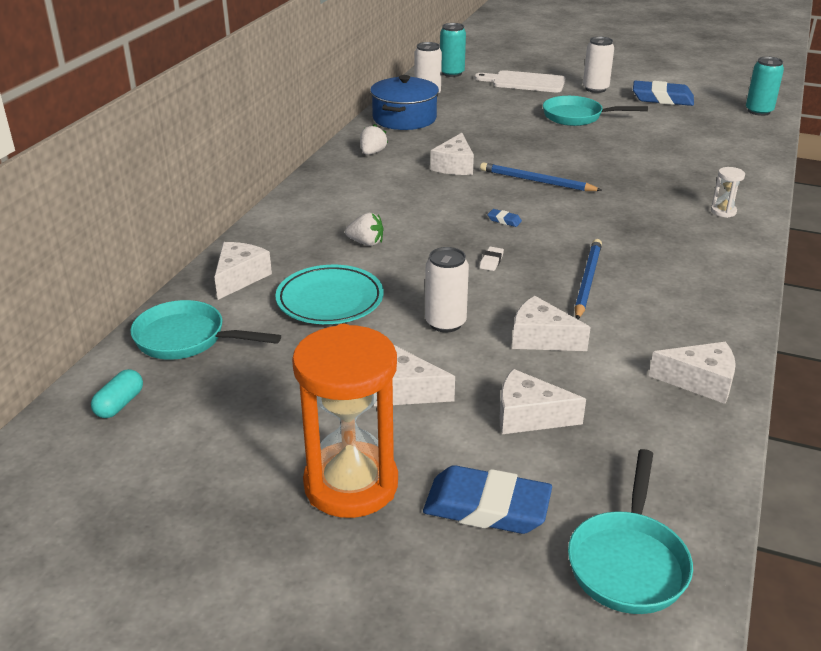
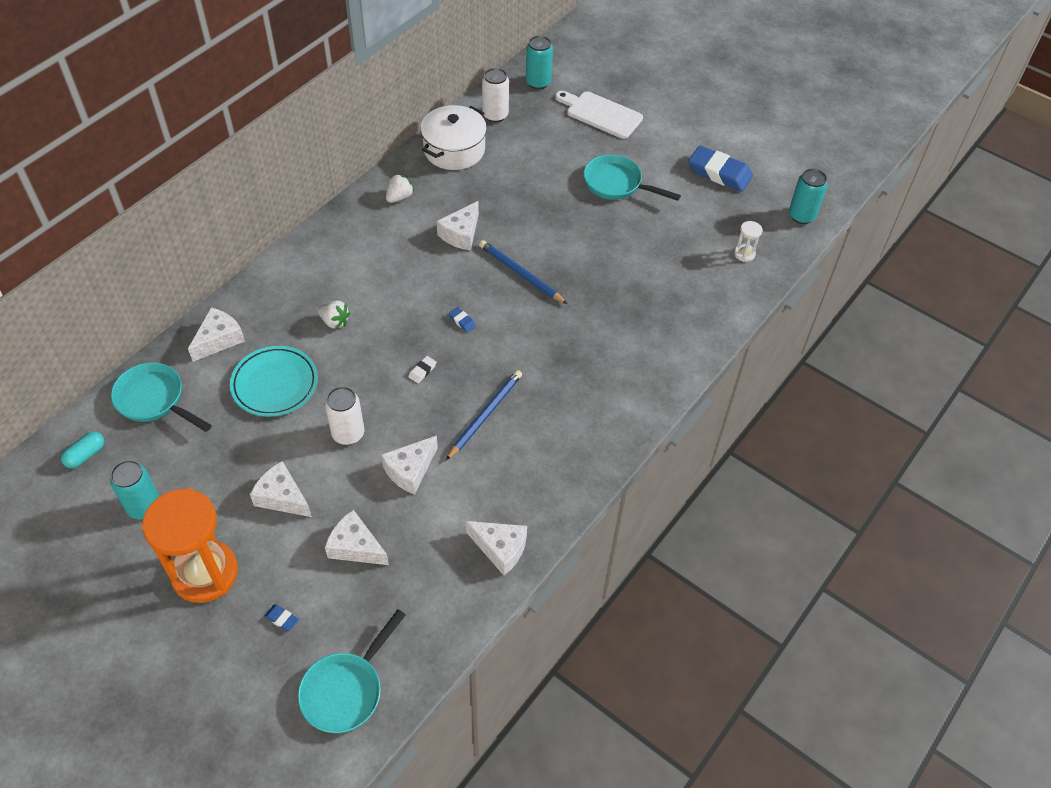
camera: 15 degrees right, 20 degrees up
(227, 436) = (144, 506): none -> turquoise can
(404, 118) = (454, 150): blue pot -> white pot
(487, 507) = (282, 619): blue eraser -> blue eraser, size x0.41
(541, 338) = (410, 470): white cheese -> white cheese turned 90 degrees counterclockwise
(595, 89) = (663, 141): white can -> none
(723, 211) = (658, 357): white hourglass -> white hourglass (744, 254)

